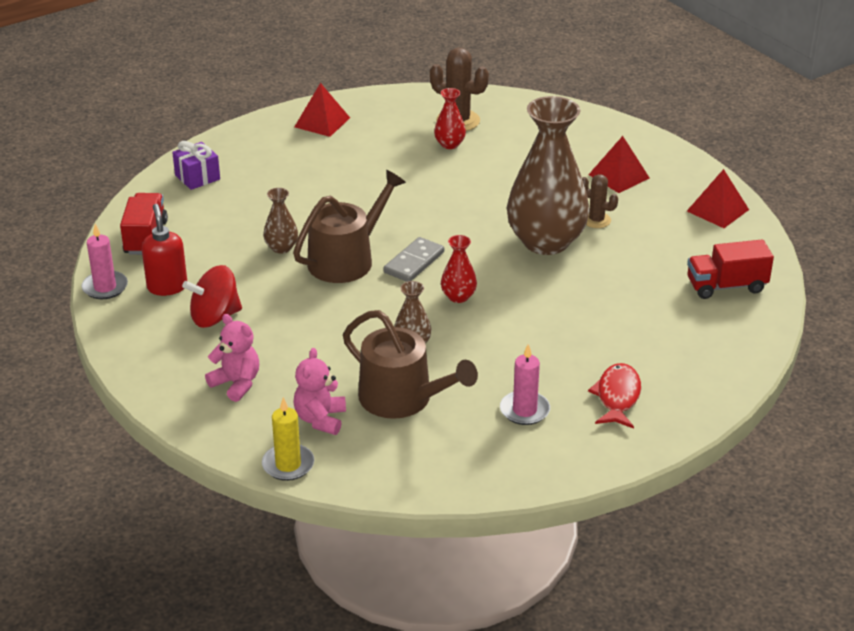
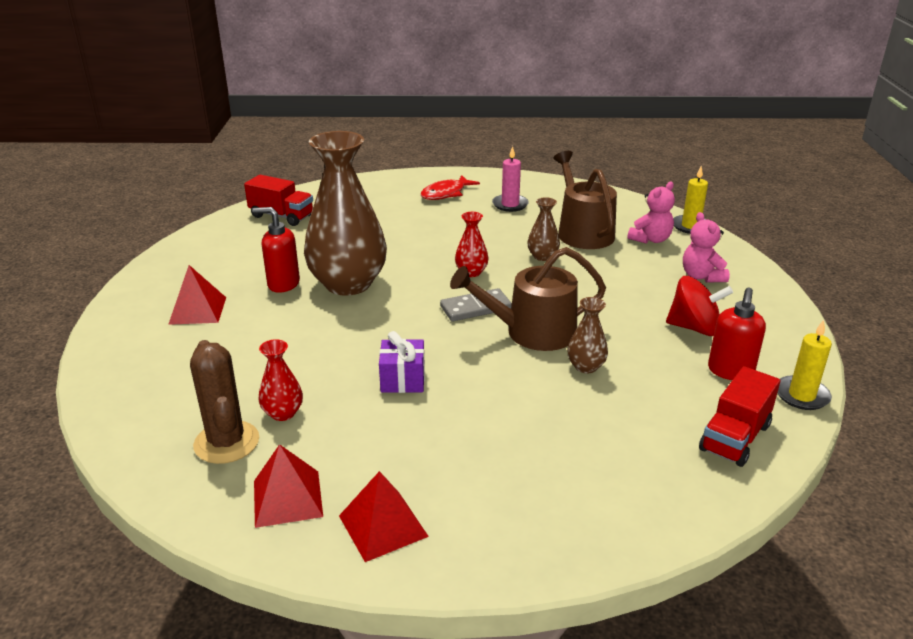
camera: 145 degrees left, 5 degrees down
(105, 287) = (801, 395): pink candle -> yellow candle
(197, 177) = (626, 503): purple gift -> purple gift (403, 380)
(596, 220) = (283, 284): brown cactus -> red soap dispenser
(717, 210) = (186, 257): red pyramid -> red pyramid (287, 498)

